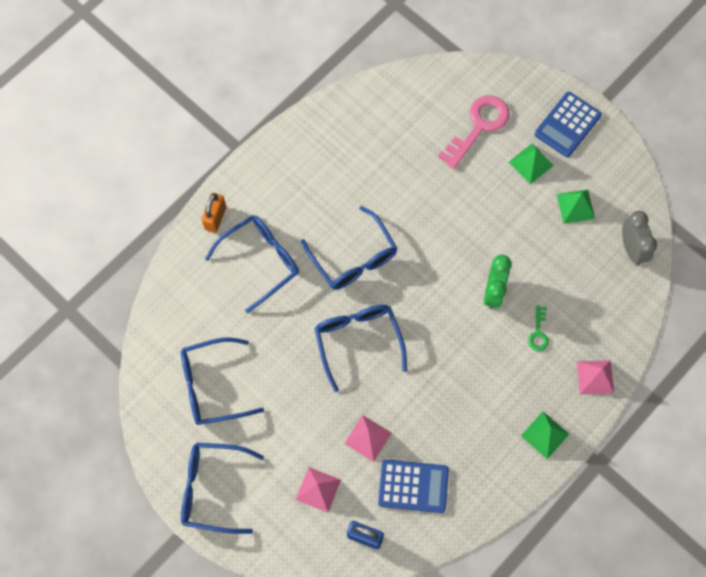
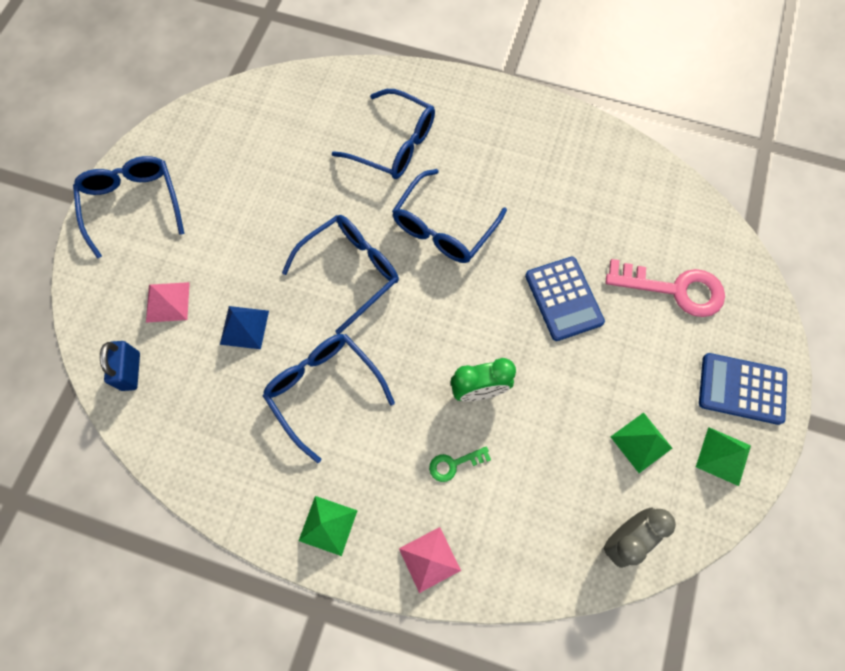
camera: 65 degrees right, 0 degrees up
(212, 386) = (241, 158): blue glasses -> blue glasses (323, 389)
(215, 218) = (419, 86): orange padlock -> none
(368, 438) = (244, 327): pink pyramid -> blue pyramid
(413, 486) = (206, 398): blue calculator -> blue calculator (563, 299)
(531, 163) = (664, 366): green pyramid -> green pyramid (723, 456)

